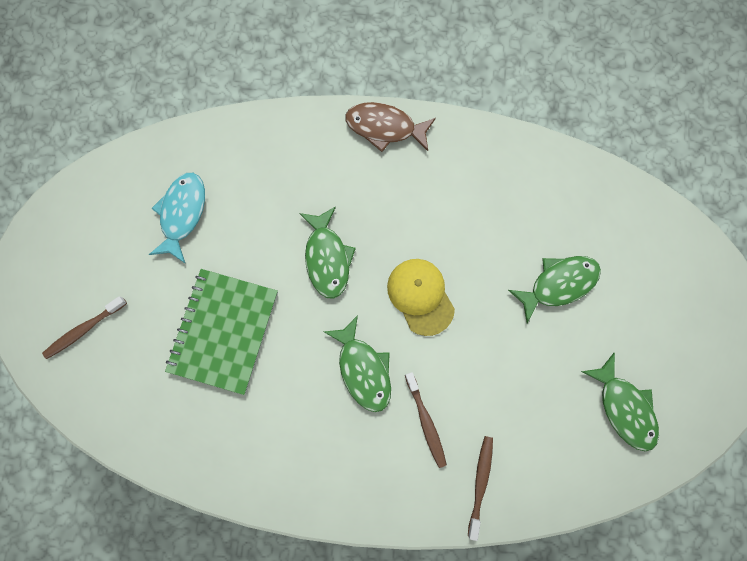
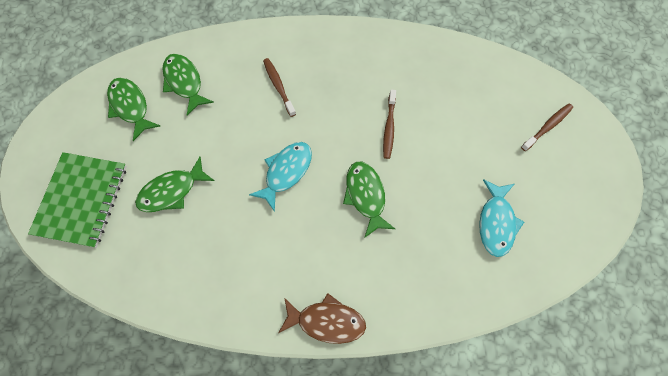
camera: 175 degrees right, 10 degrees down
(223, 331) = (439, 134): green notebook -> green notebook (82, 200)
(363, 369) = (327, 116): green fish -> green fish (184, 82)
(420, 296) = (286, 172): yellow cap -> turquoise fish
(480, 483) = (239, 53): brown toothbrush -> brown toothbrush (389, 127)

